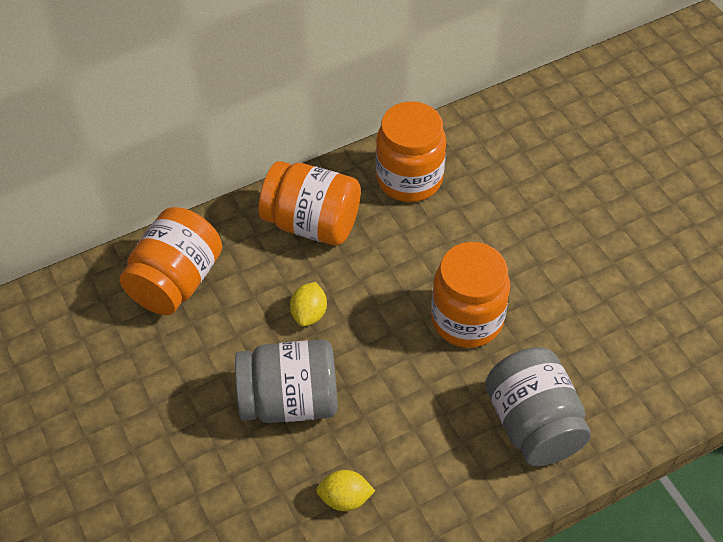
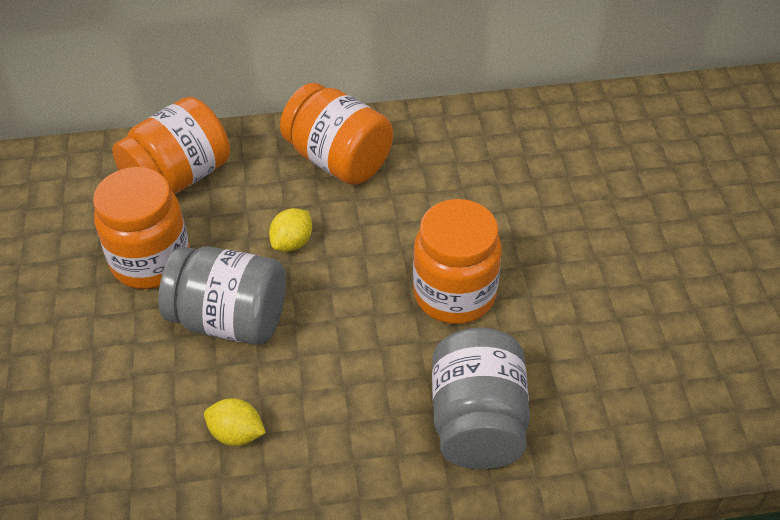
camera: 20 degrees right, 5 degrees down
(409, 179) = (458, 144): orange jar -> orange jar (151, 261)

